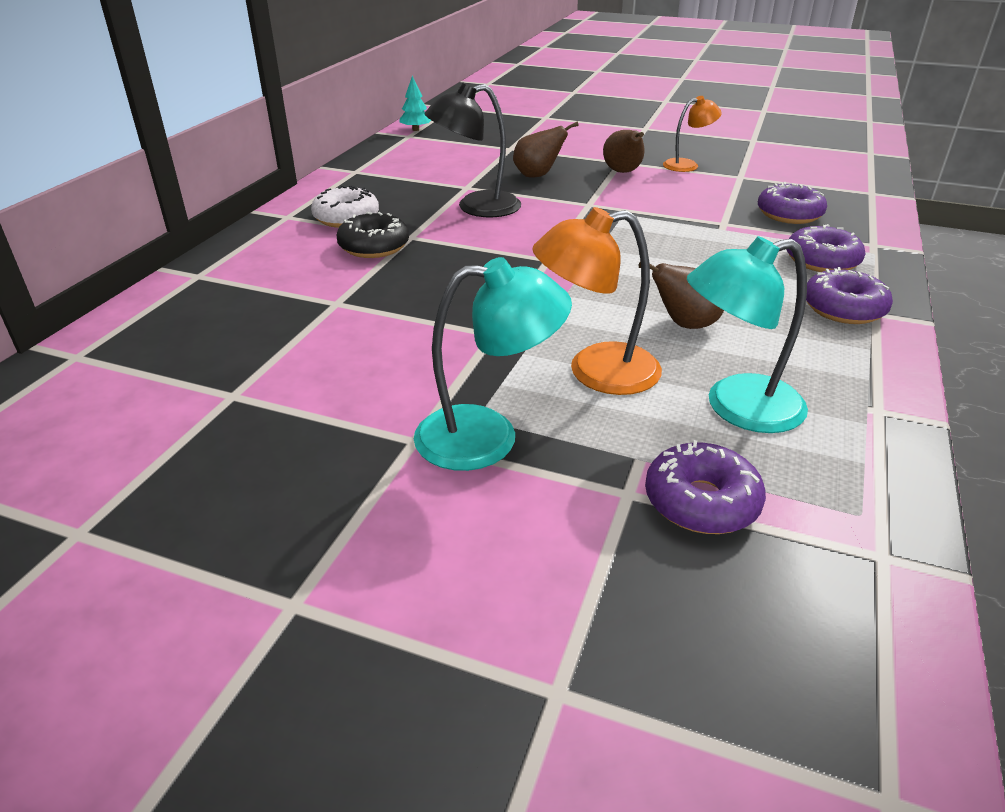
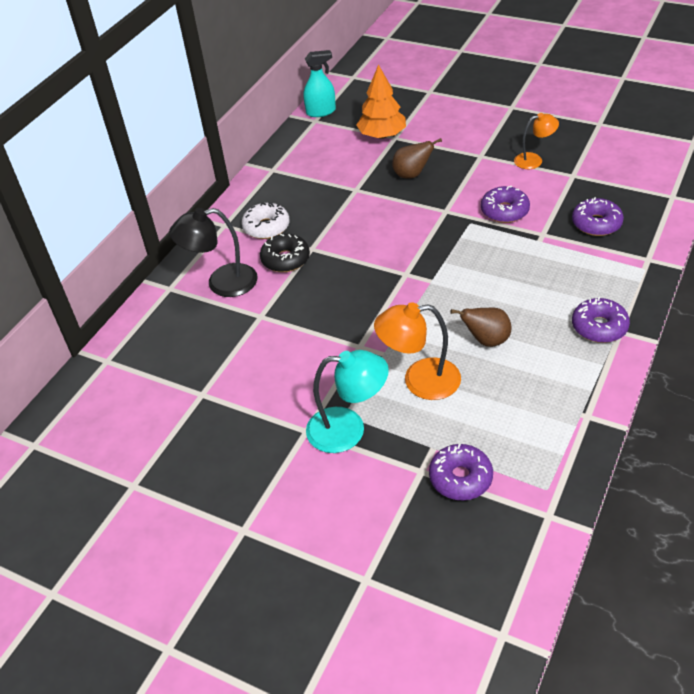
camera: 10 degrees right, 10 degrees up
(415, 129) = (321, 112): turquoise tree -> turquoise spray bottle
(476, 207) = (361, 215): black lamp -> black lamp (222, 283)
(494, 146) = (382, 135): none -> orange tree
(623, 172) = (480, 170): brown pear -> none
(736, 408) = (500, 412): turquoise lamp -> none
(822, 261) = (602, 277): purple donut -> purple donut (504, 211)

